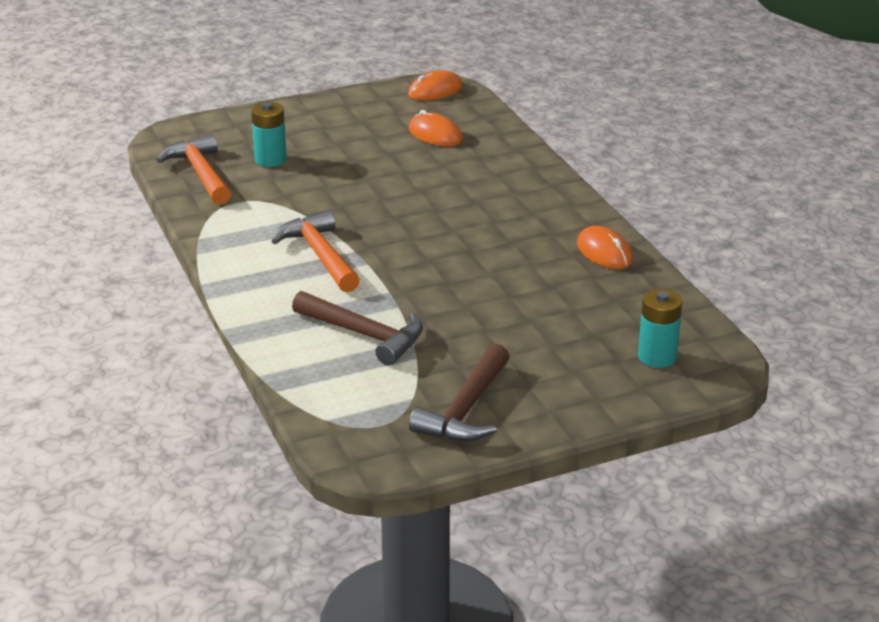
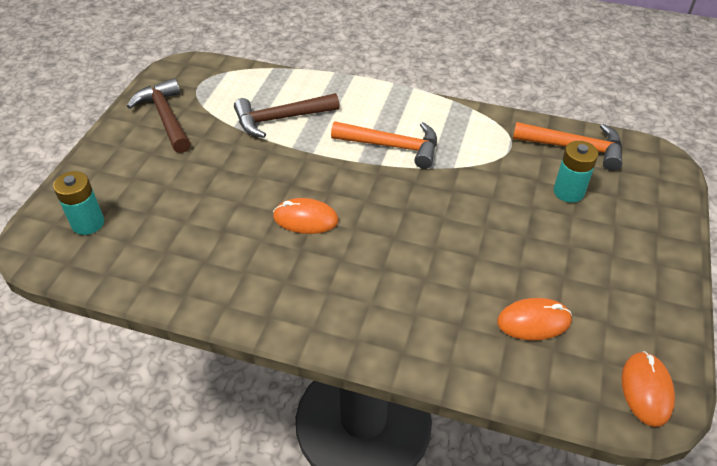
camera: 130 degrees right, 15 degrees up
(604, 252) = (223, 291): orange mouse -> orange mouse (305, 219)

